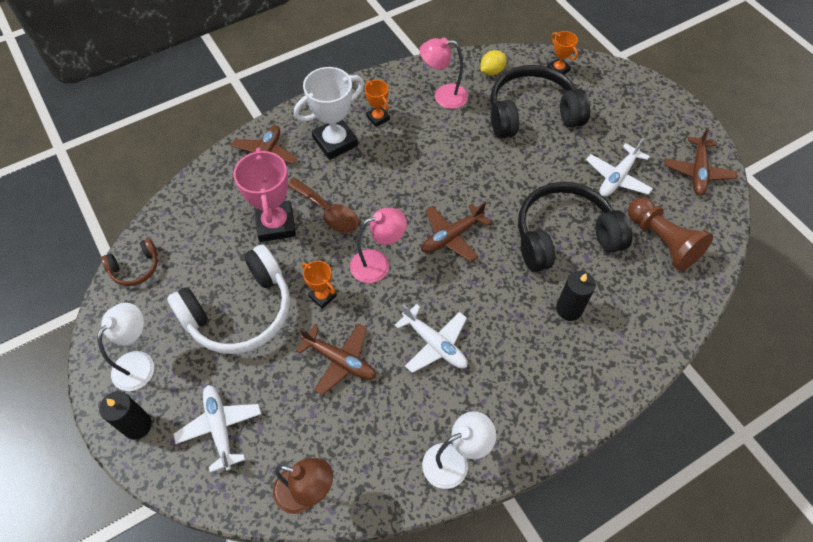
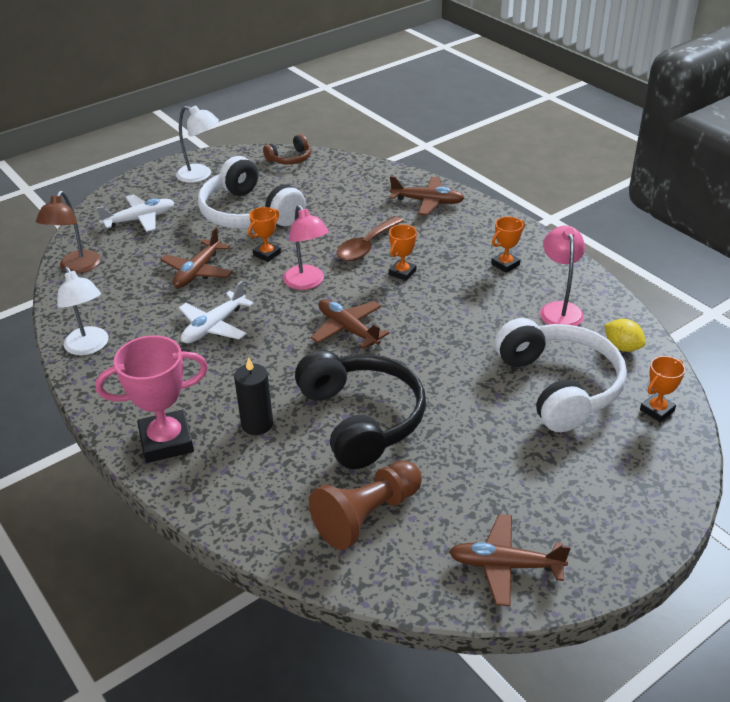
camera: 85 degrees right, 20 degrees down
(135, 268) = (290, 158): brown headphones -> brown headphones turned 90 degrees counterclockwise
(137, 425) = (147, 183): black candle -> none
(276, 224) = (346, 219): pink trophy -> pink trophy (166, 441)
(335, 142) = (460, 240): white trophy -> none
(376, 189) = (402, 273): none -> orange trophy
(532, 113) = (559, 386): black headphones -> white headphones
(617, 177) = (469, 471): white plane -> none

